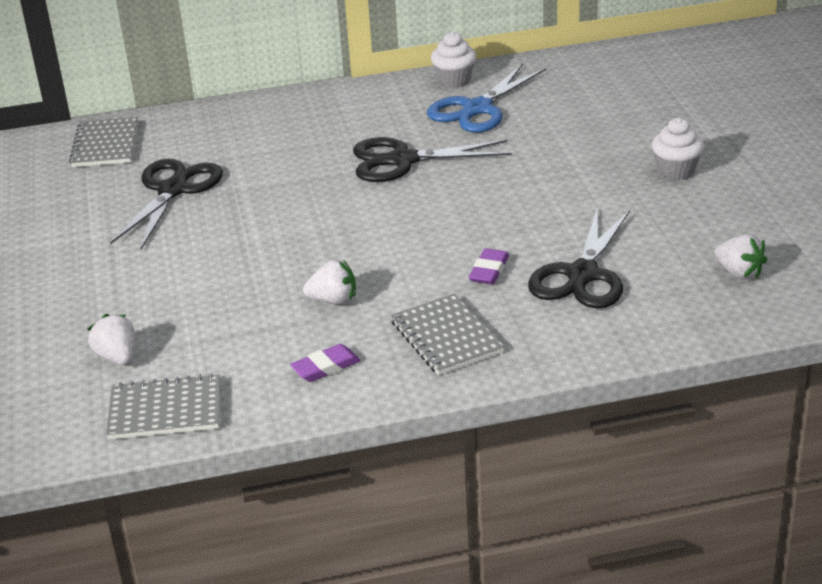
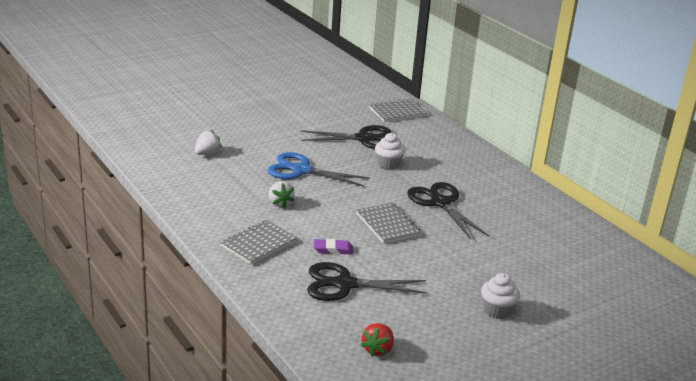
camera: 65 degrees right, 5 degrees down
(165, 410) = (168, 173): grey notebook -> grey notebook (387, 224)
(326, 367) = (218, 211): purple eraser -> none
(454, 80) = (555, 207): white cupcake -> white cupcake (388, 165)
(477, 109) = (524, 220): blue scissors -> blue scissors (301, 170)
(739, 273) = (378, 349): white strawberry -> red strawberry

